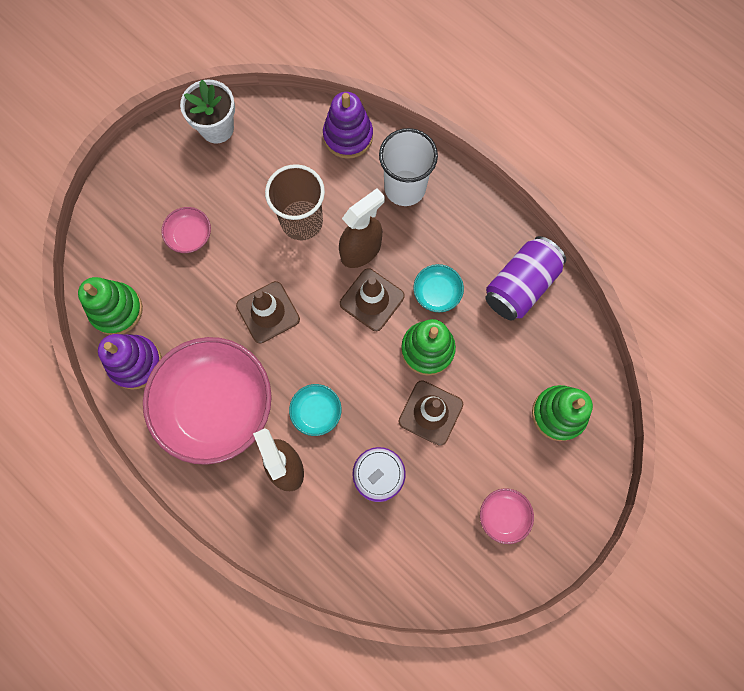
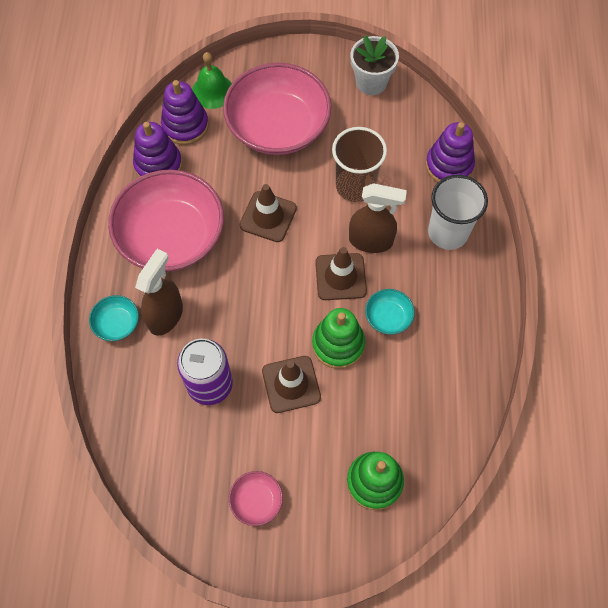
camera: 50 degrees right, 10 degrees down
(103, 260) = (212, 91): none -> green bell
(116, 310) = (185, 125): green stacking toy -> purple stacking toy
(190, 235) = (278, 127): pink bowl -> pink bowl, size x2.38
(316, 412) = (223, 304): turquoise bowl -> turquoise bowl (117, 323)
(520, 286) = (451, 373): purple can -> none

